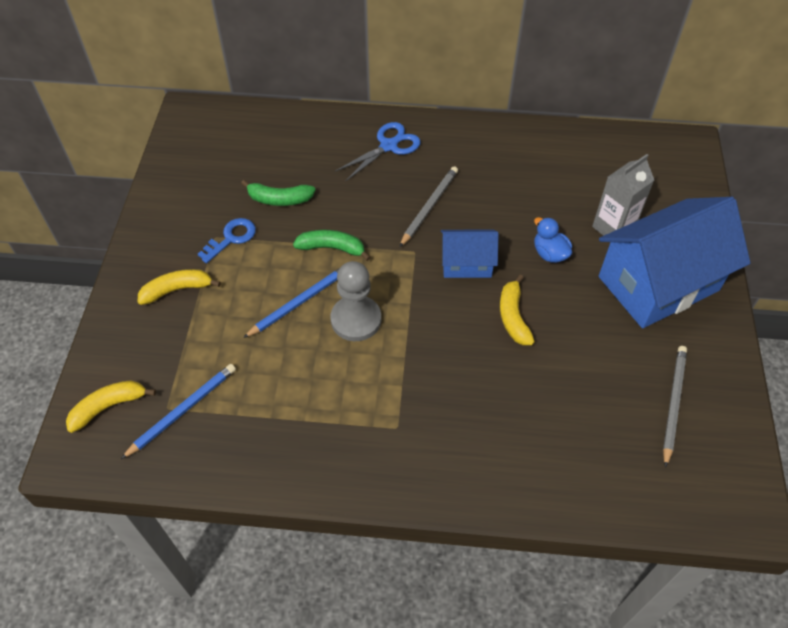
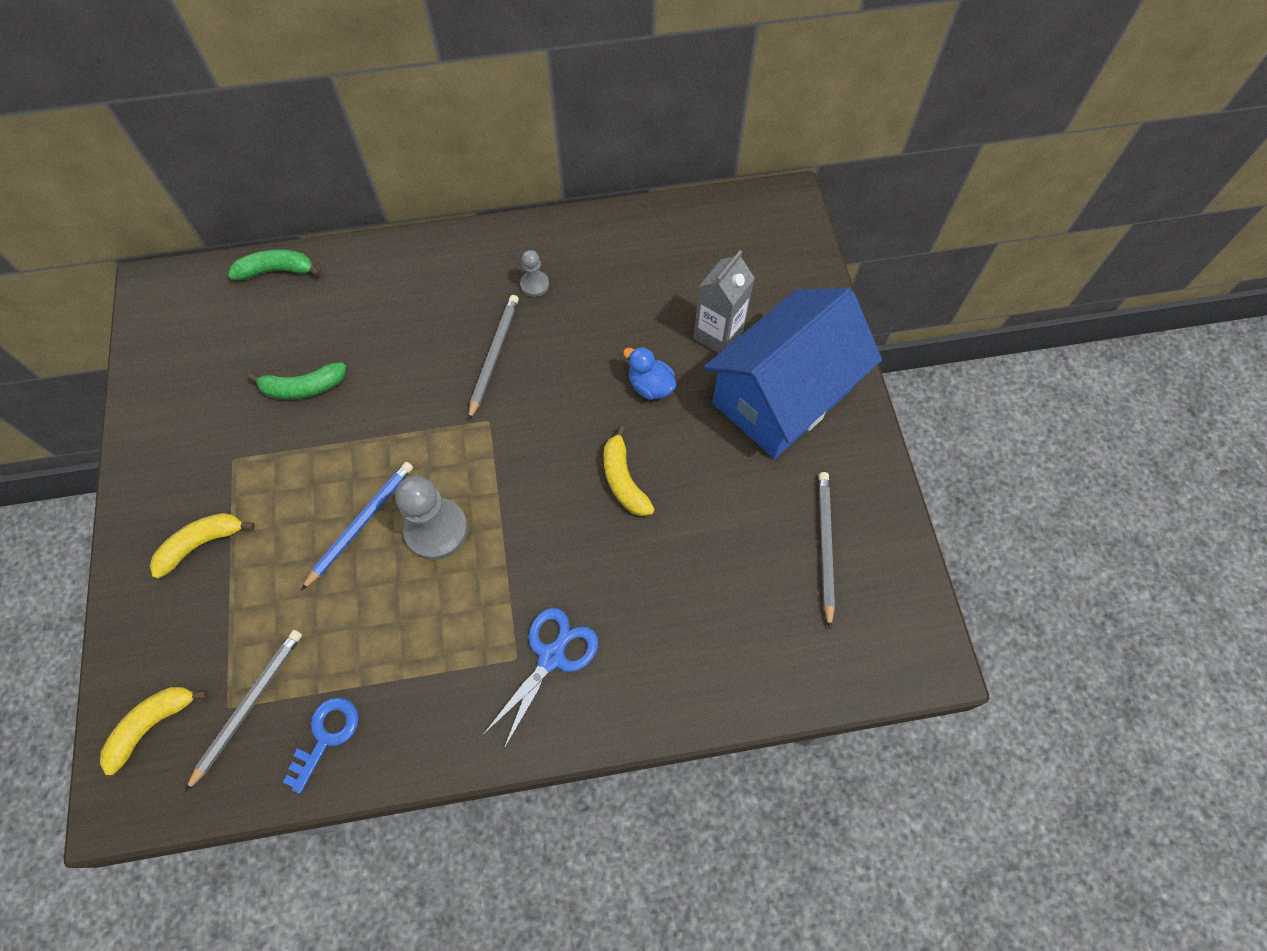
camera: 15 degrees left, 10 degrees up
(182, 410) = (248, 705): blue pencil -> grey pencil
(231, 238) = (254, 456): blue key -> blue key (326, 736)
(332, 248) = (385, 440): green banana -> green banana (277, 270)
(389, 146) = (426, 281): blue scissors -> blue scissors (552, 656)
(466, 263) = (554, 422): blue house -> none
(472, 164) = (534, 285): none -> grey pawn

